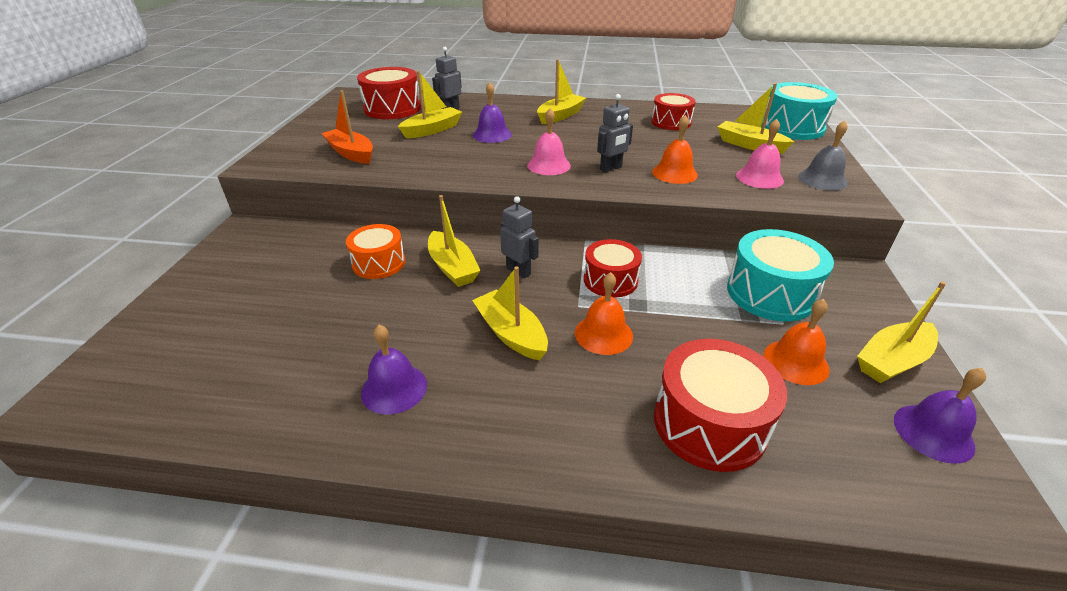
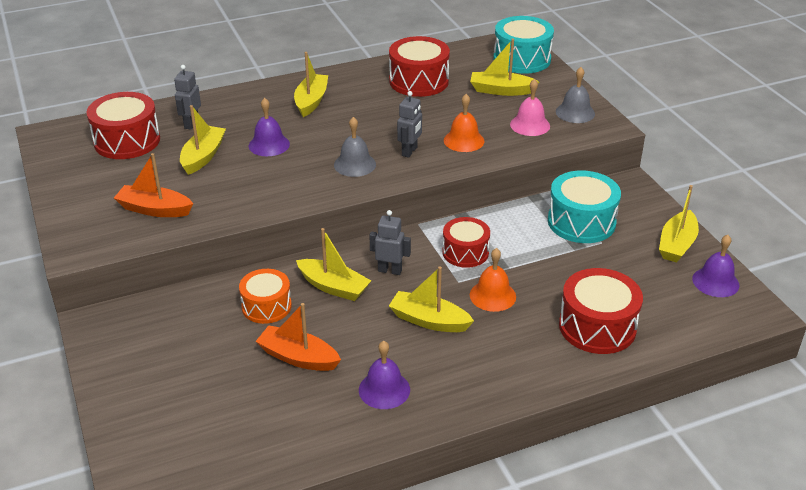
camera: 30 degrees left, 0 degrees up
(353, 319) = (298, 357): none -> orange boat
(549, 165) = (355, 164): pink bell -> grey bell
(671, 122) = (419, 81): red drum -> red drum, size x1.51
(795, 362) = (623, 267): orange bell -> none

